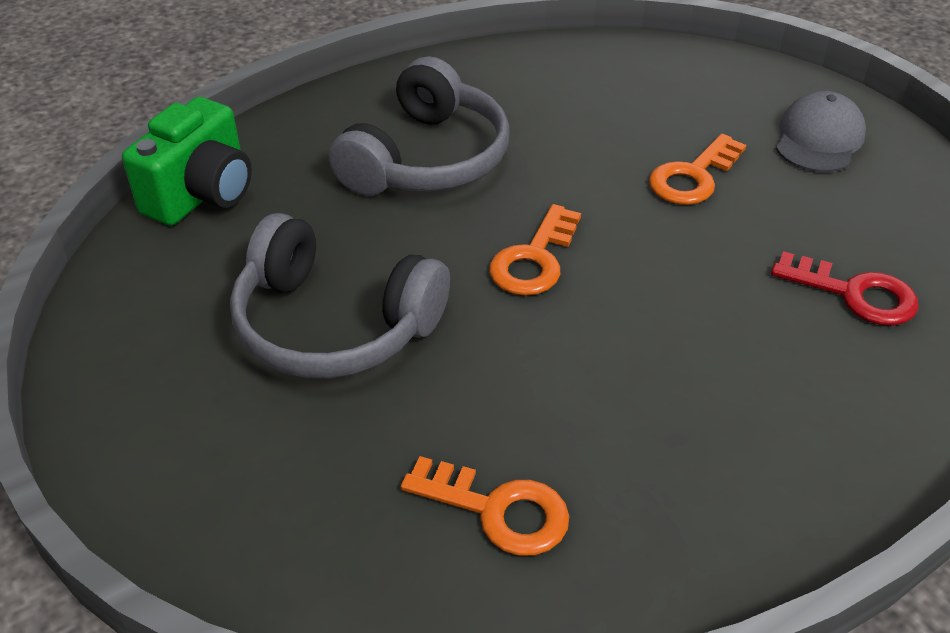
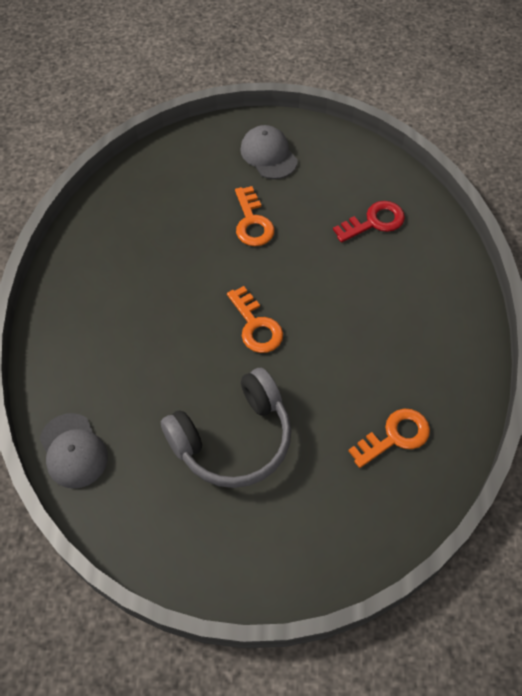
camera: 55 degrees left, 15 degrees up
(202, 194) = (73, 451): green camera -> grey cap
(426, 159) = (138, 324): grey headphones -> none

